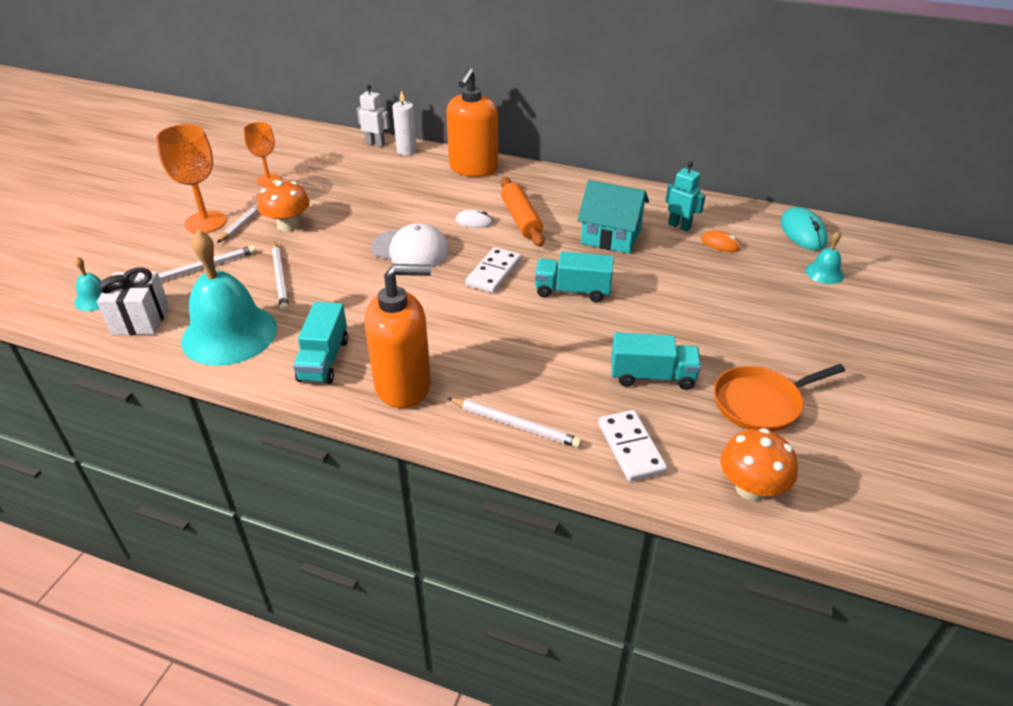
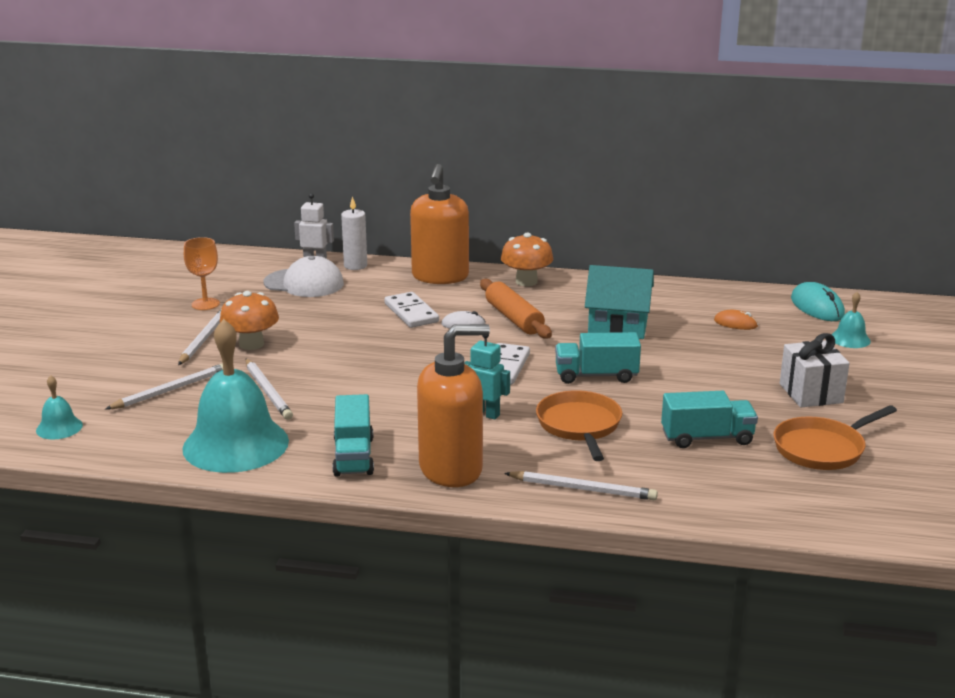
camera: 10 degrees left, 15 degrees down
(141, 320) = (125, 441): white gift -> white gift (811, 393)
(205, 222) = (152, 349): orange goblet -> none
(410, 249) = (403, 354): white cap -> white cap (304, 283)
(537, 348) = (579, 426): none -> orange pan
(631, 448) = (707, 495): white domino -> white domino (411, 313)
(679, 226) = (687, 311): turquoise robot -> turquoise robot (485, 414)
(751, 488) = (835, 514): orange mushroom -> orange mushroom (526, 281)

